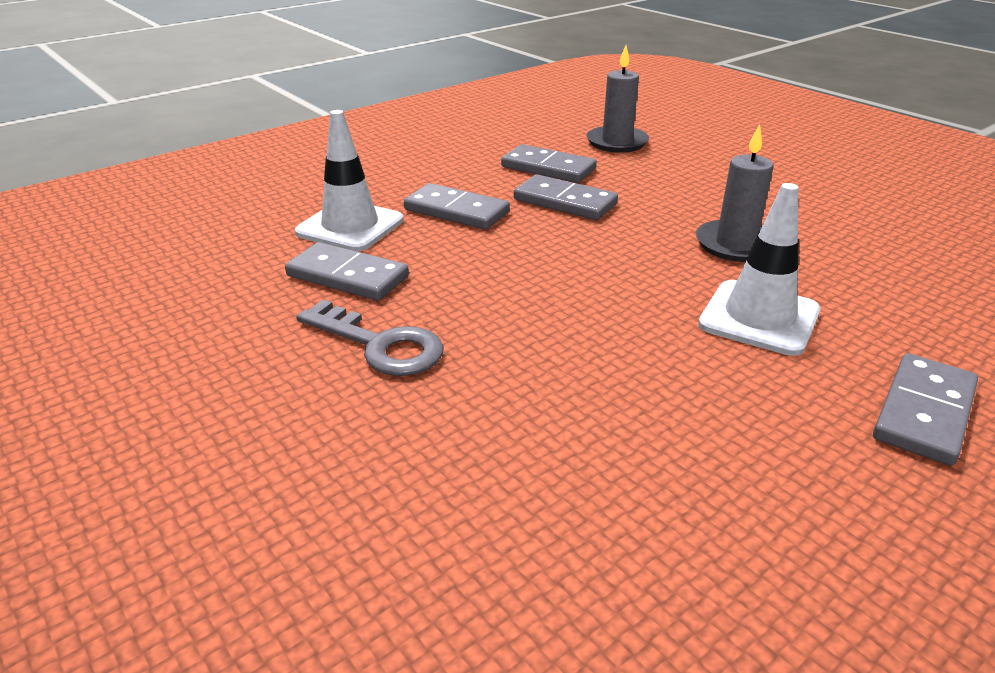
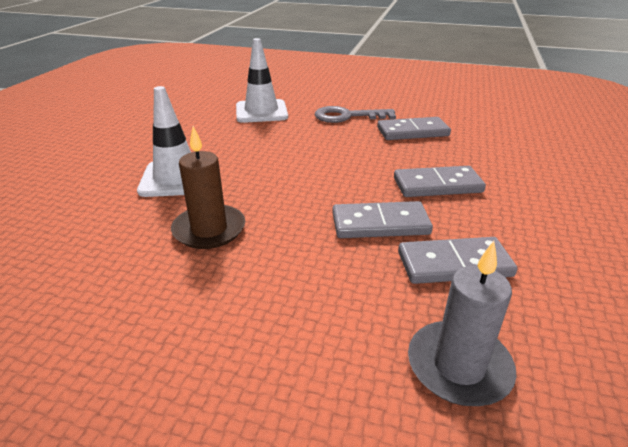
camera: 145 degrees right, 0 degrees up
(350, 226) = (470, 153): white traffic cone -> white traffic cone (261, 112)
(735, 245) = (209, 230): grey candle -> brown candle
(924, 412) = (86, 160): grey domino -> none

